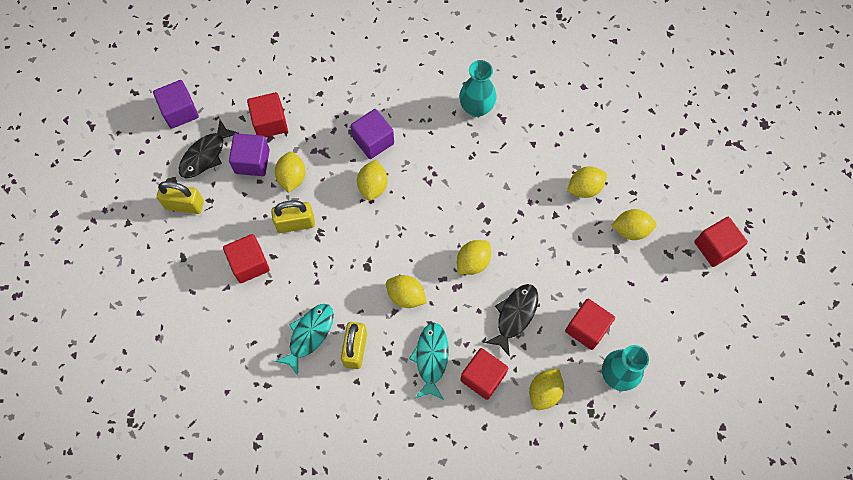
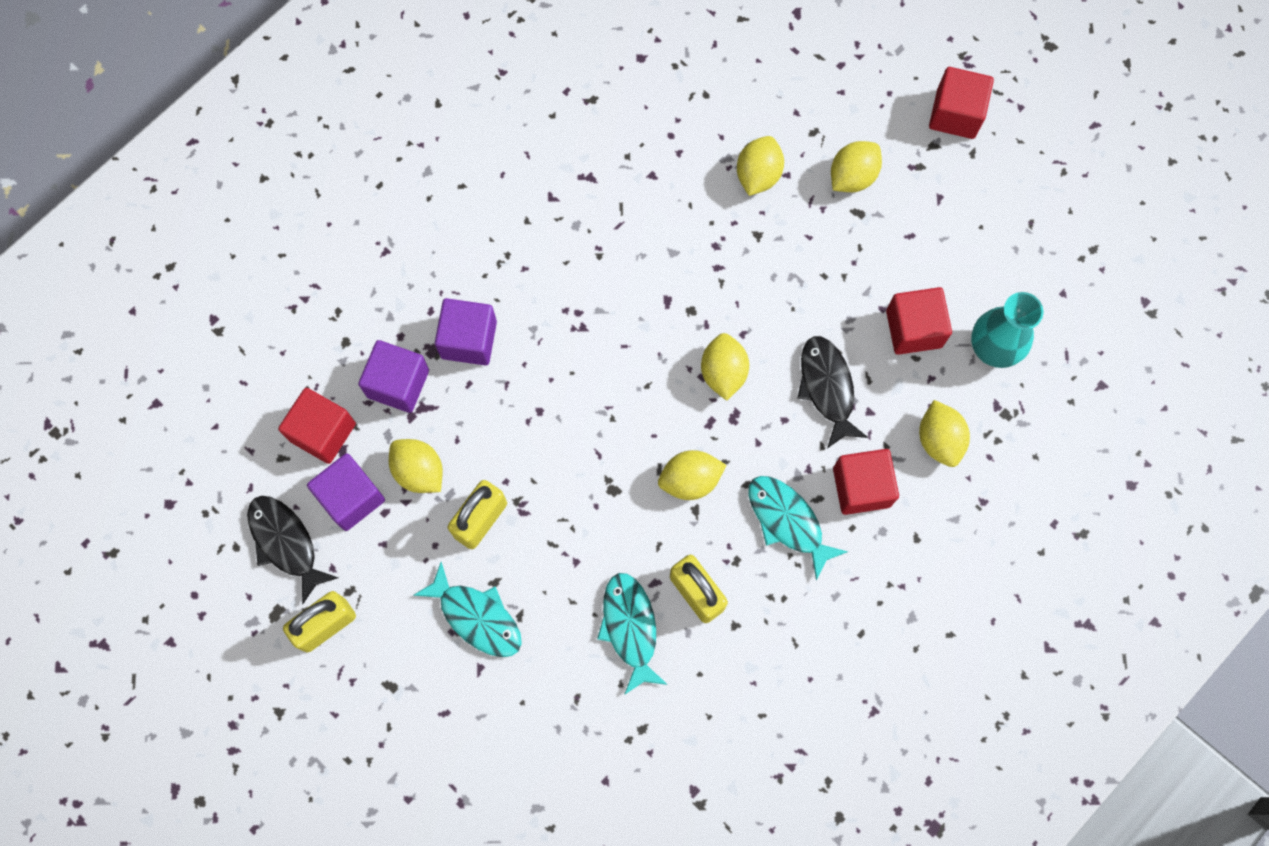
camera: 45 degrees left, 5 degrees up
(180, 111) = (196, 522): purple cube -> purple cube (398, 383)
(205, 155) = (286, 543): black fish -> black fish turned 150 degrees clockwise
(249, 263) = (476, 616): red cube -> turquoise fish
(373, 186) = (523, 392): yellow lemon -> none
(476, 108) = (547, 192): turquoise vase -> none

